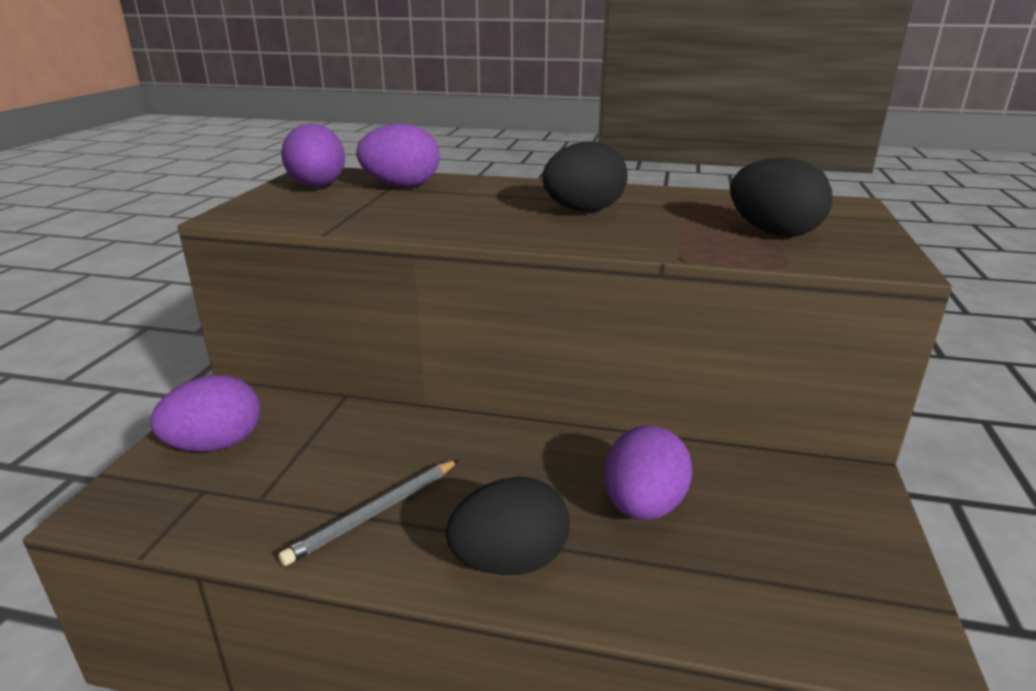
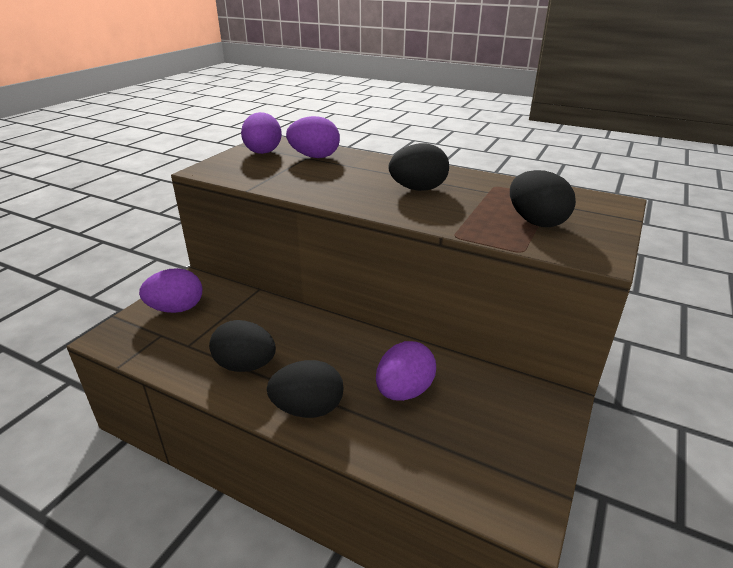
camera: 15 degrees right, 5 degrees up
(374, 513) = (245, 365): grey pencil -> black egg

